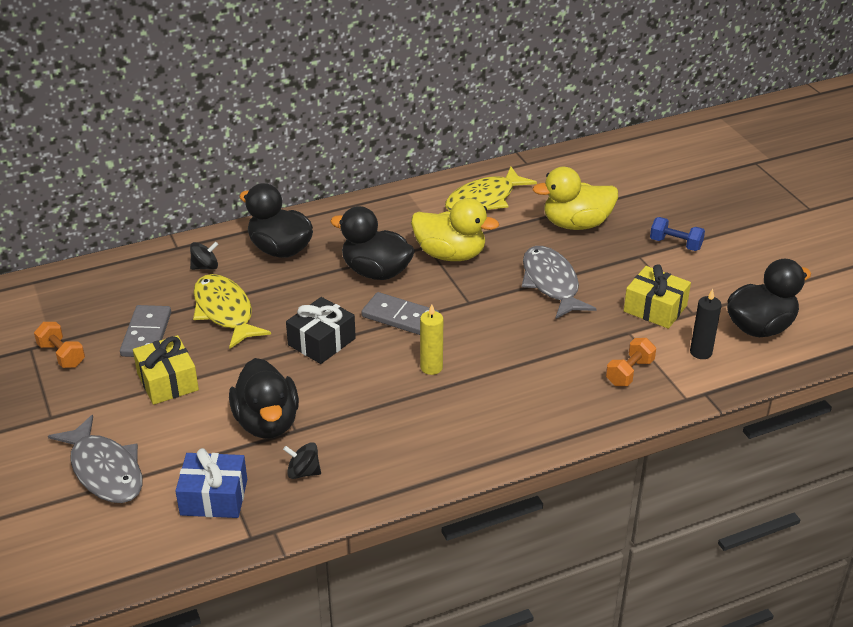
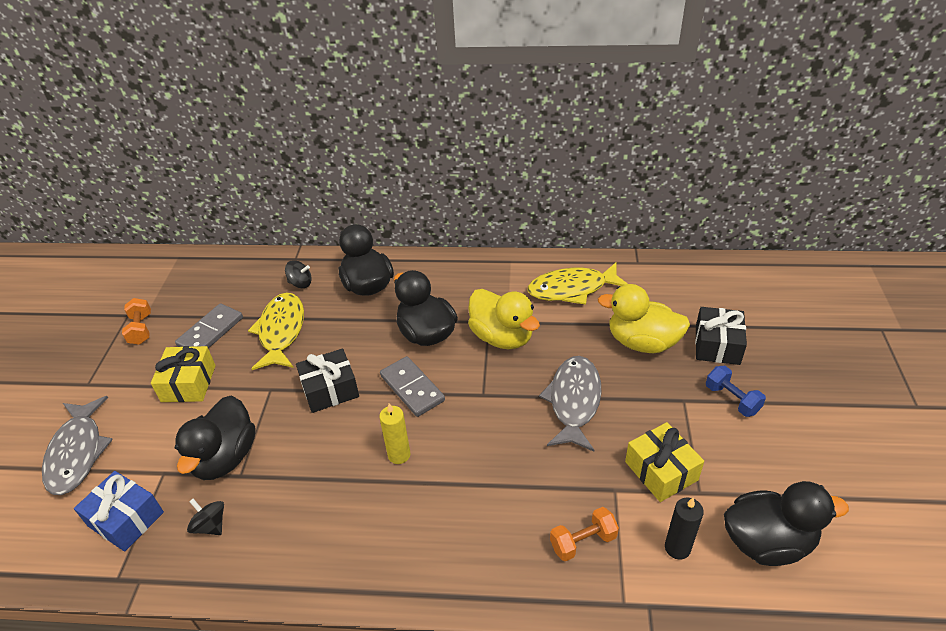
camera: 30 degrees right, 5 degrees up
(638, 209) = (717, 345): none -> black gift

